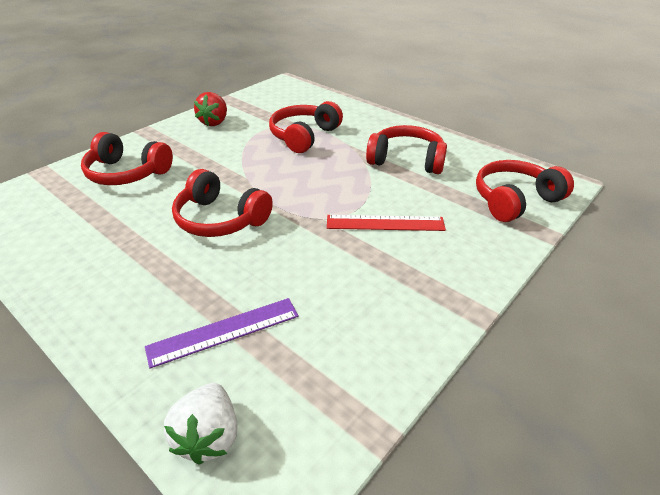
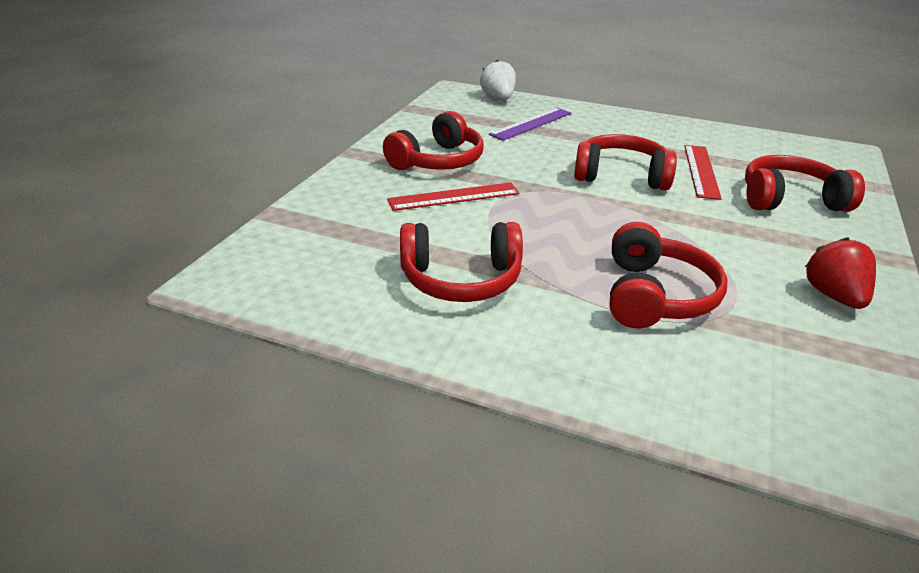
camera: 160 degrees right, 5 degrees down
(144, 211) = (701, 171): none -> red ruler
(514, 200) = (299, 244): red headphones -> red headphones (438, 161)

